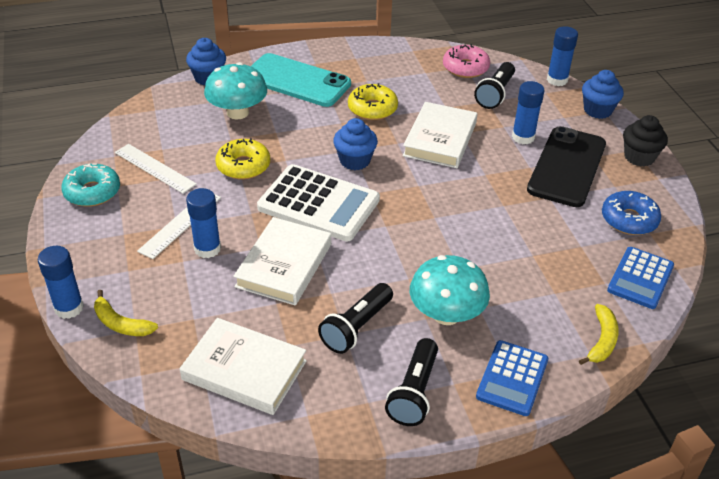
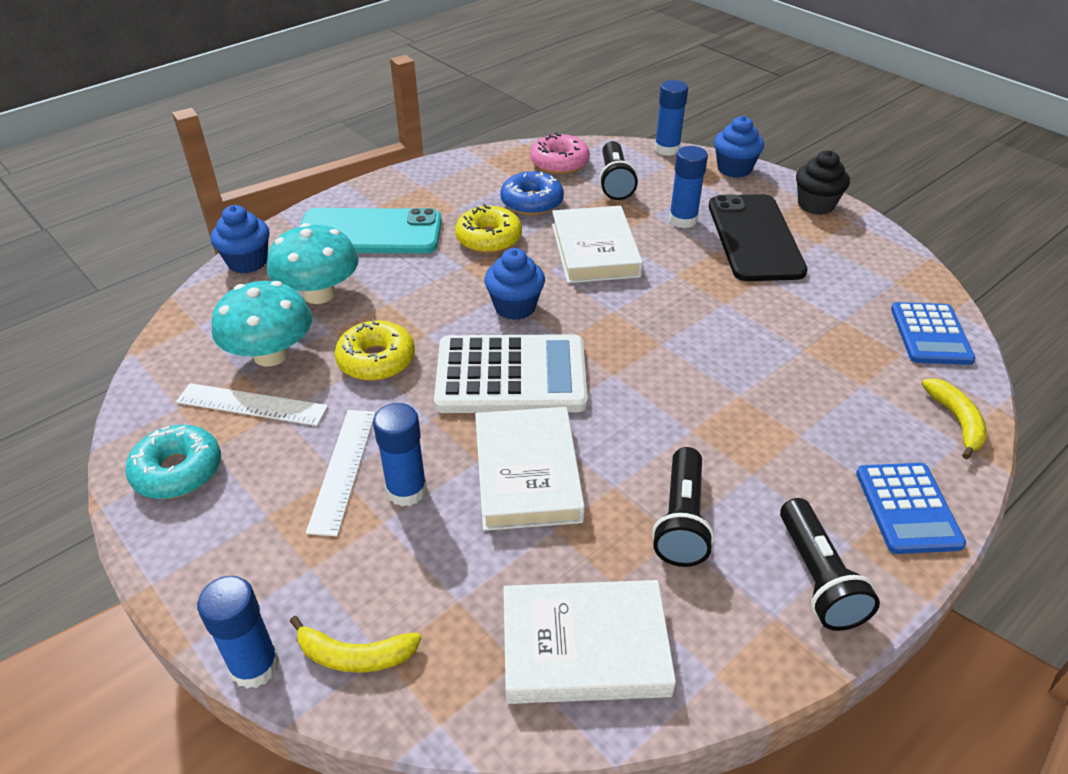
camera: 25 degrees left, 0 degrees up
(446, 314) = (771, 458): turquoise mushroom -> turquoise mushroom (271, 354)
(629, 220) = (864, 274): blue donut -> blue donut (532, 202)

